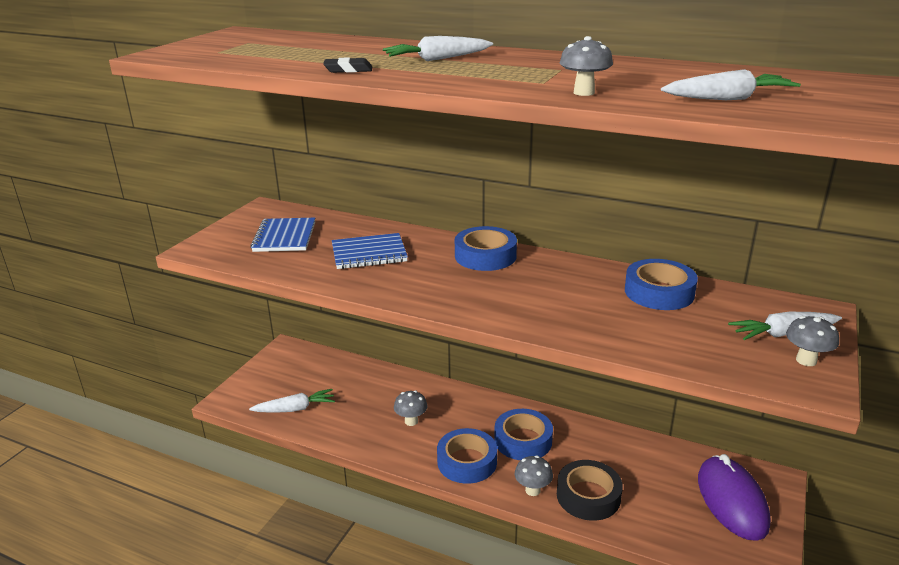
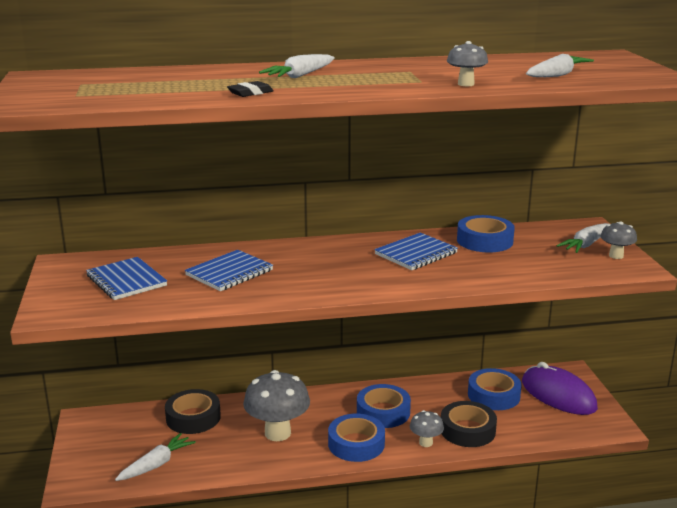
camera: 35 degrees left, 5 degrees down
(361, 379) = (193, 417): none -> black tape
(411, 421) = (277, 433): grey mushroom -> grey mushroom, size x1.95
(485, 256) = (330, 249): blue tape -> blue tape (493, 395)
(563, 285) = (416, 254): none -> blue notebook

